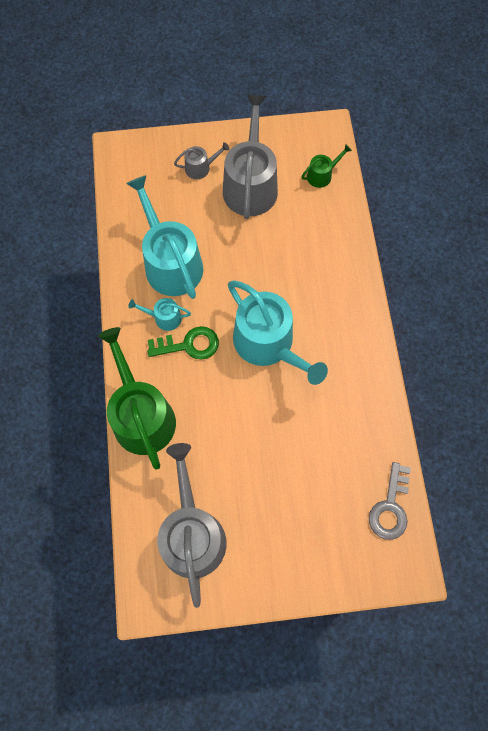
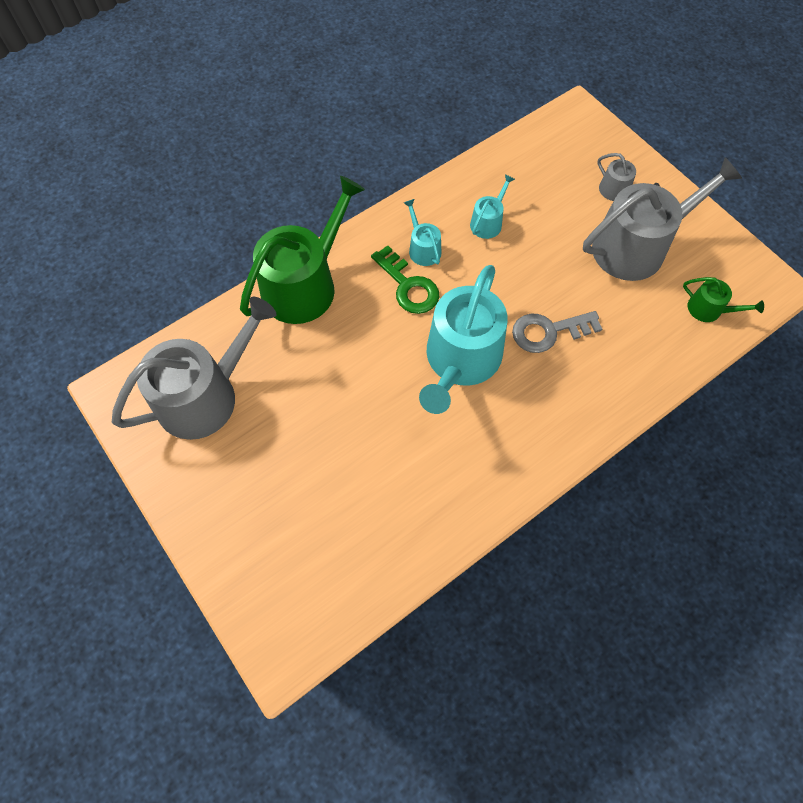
camera: 60 degrees right, 5 degrees down
(170, 262) = (488, 222): turquoise watering can -> turquoise watering can, size x0.45
(390, 507) = (346, 592): grey key -> grey key (549, 331)

